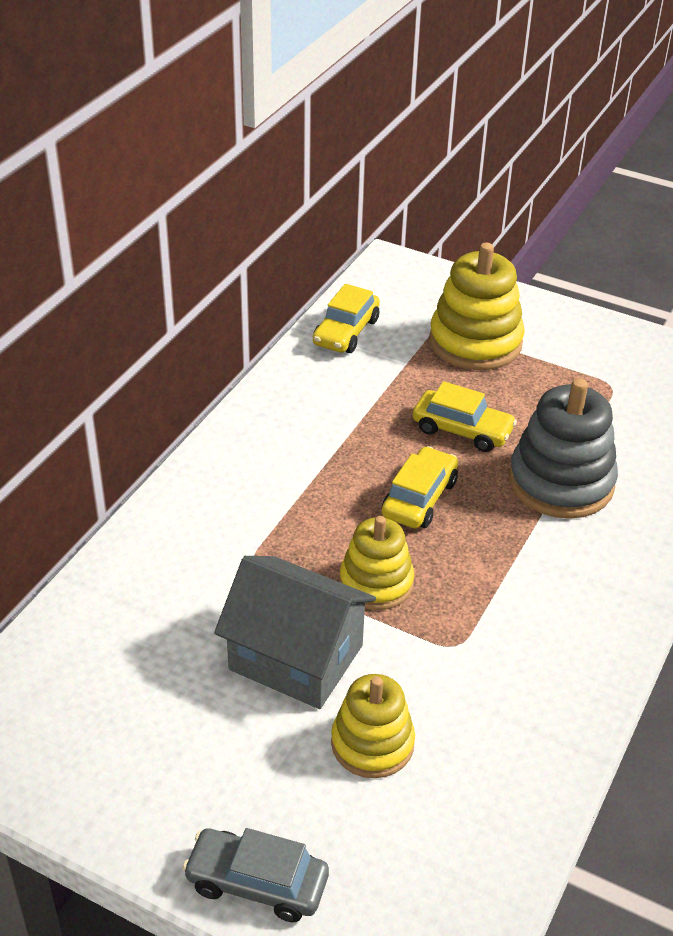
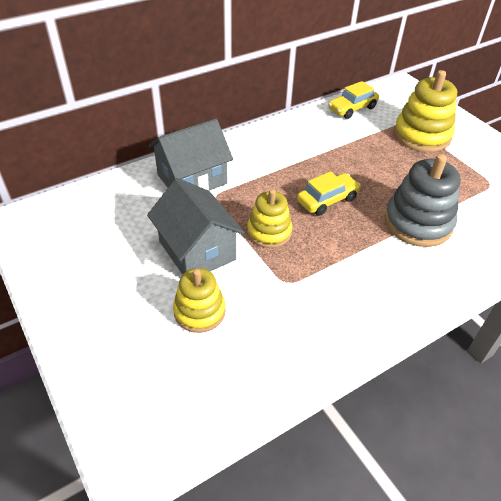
camera: 30 degrees right, 5 degrees up
(194, 548) = (192, 179): none -> grey house
(257, 883) = (82, 352): grey car -> none
(462, 430) = (379, 175): yellow car -> none

